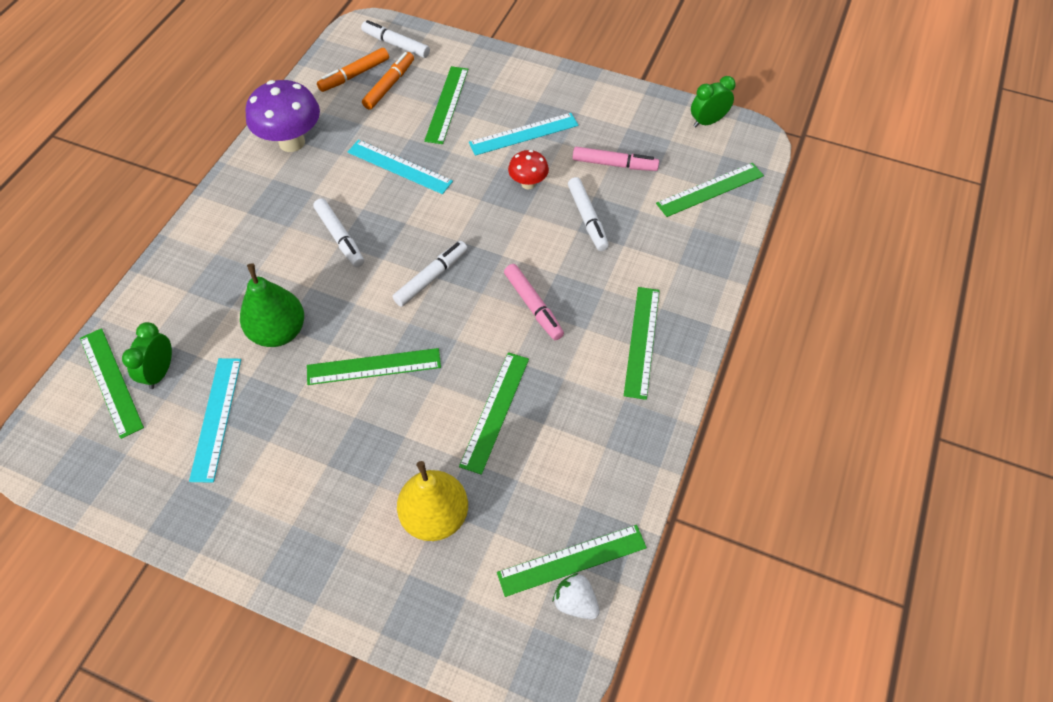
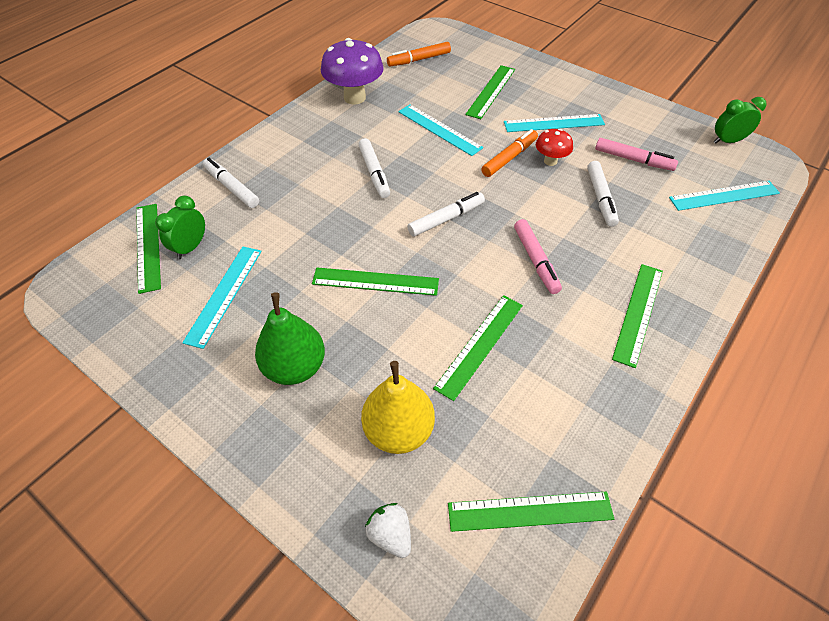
camera: 15 degrees right, 5 degrees down
(279, 332) = (300, 236): green pear -> green pear (295, 367)
(389, 85) = (446, 71): orange marker -> orange marker (509, 158)
(396, 44) = (458, 44): white marker -> white marker (232, 187)
(575, 602) = (525, 558): white strawberry -> white strawberry (390, 534)
(710, 190) = (724, 196): green ruler -> turquoise ruler

